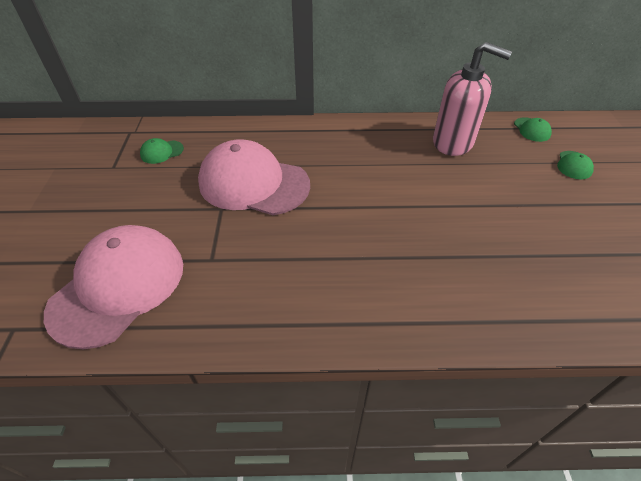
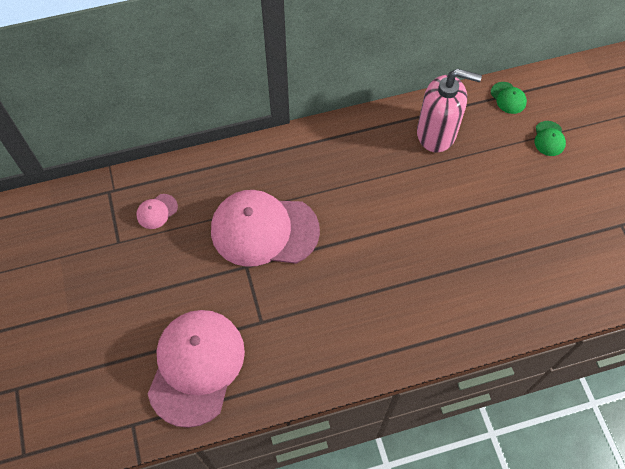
camera: 15 degrees left, 15 degrees up
(162, 152) = (157, 211): green cap -> pink cap

